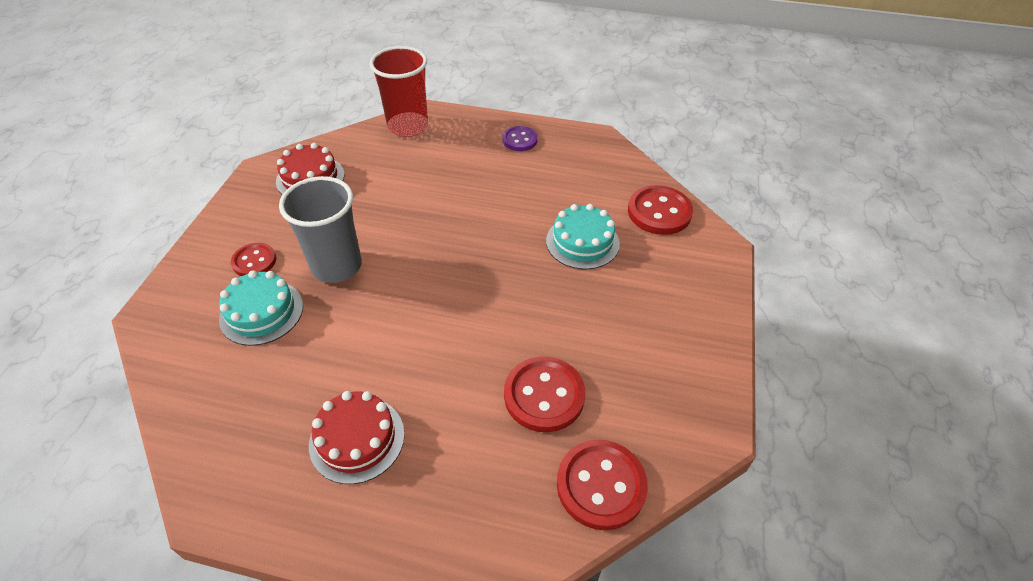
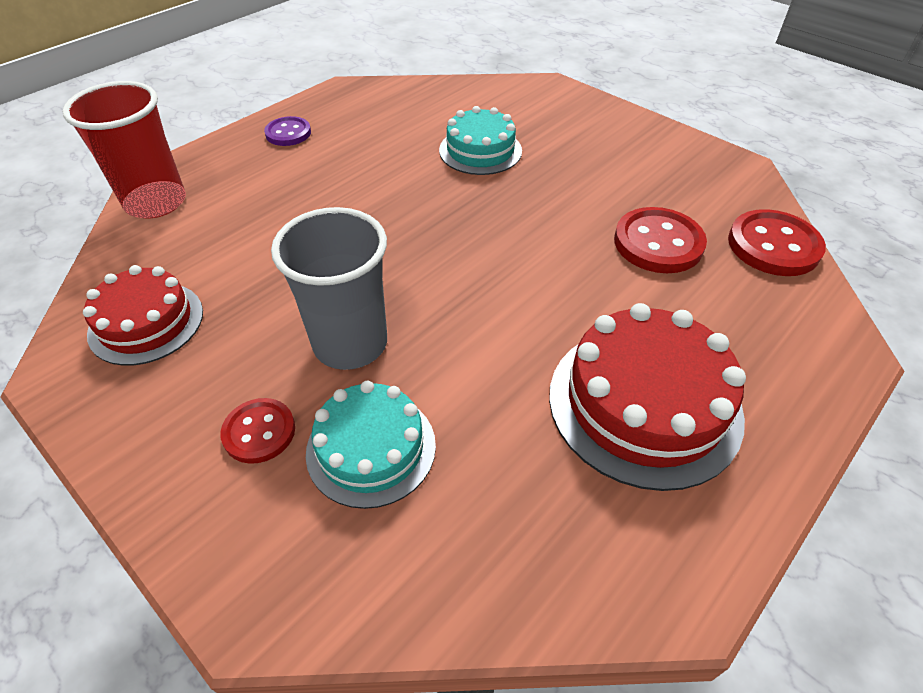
camera: 60 degrees left, 0 degrees up
(357, 439) = (644, 403): red cake -> red cake, size x1.56
(659, 212) = (481, 97): red button -> none

